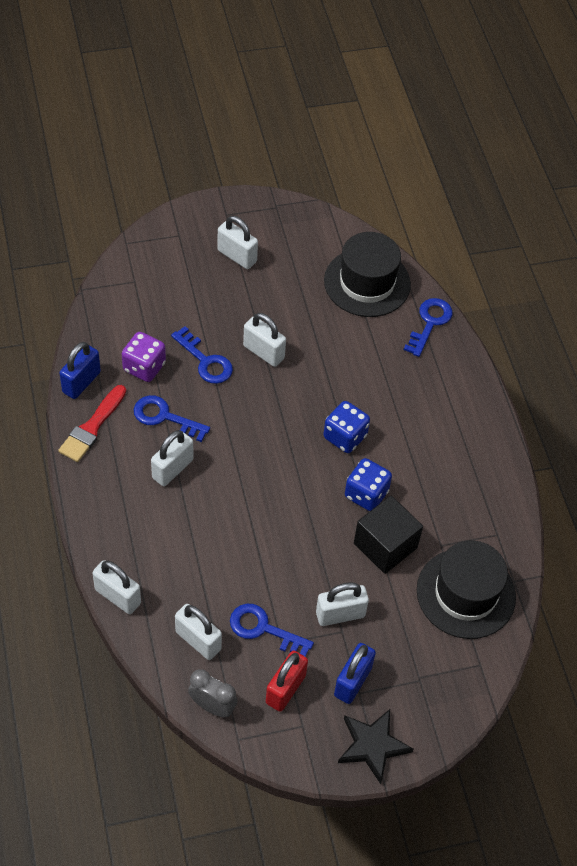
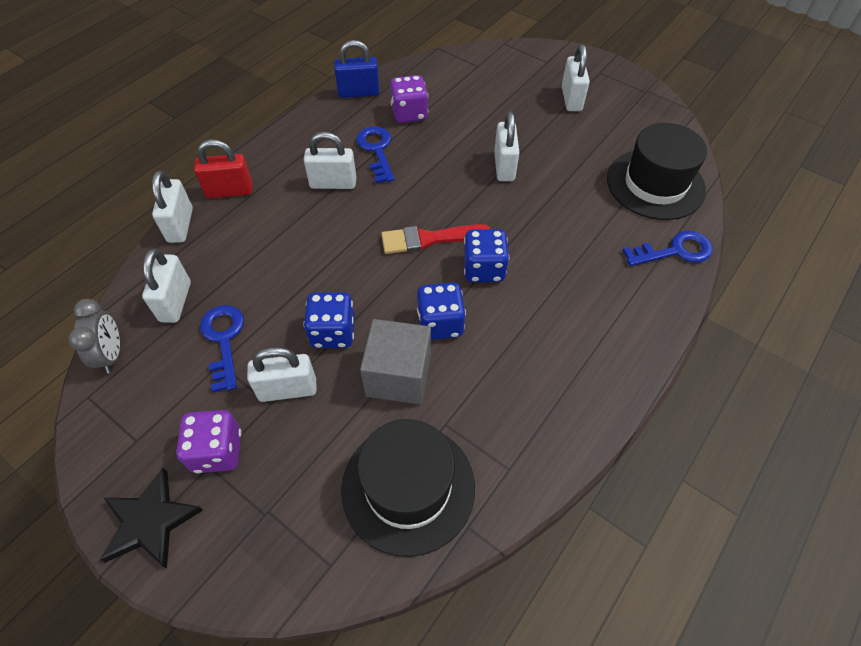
camera: 55 degrees right, 0 degrees up
(92, 427) = (325, 120): red brush -> red brush (429, 239)
(205, 361) = (454, 140): blue key -> none
(285, 689) = (169, 399): red padlock -> red padlock (229, 191)
(317, 560) = (333, 332): none -> blue dice
(340, 614) = (288, 389): white padlock -> white padlock turned 45 degrees counterclockwise
(352, 681) = (217, 451): blue padlock -> purple dice
(385, 545) = (398, 376): black cube -> grey cube

